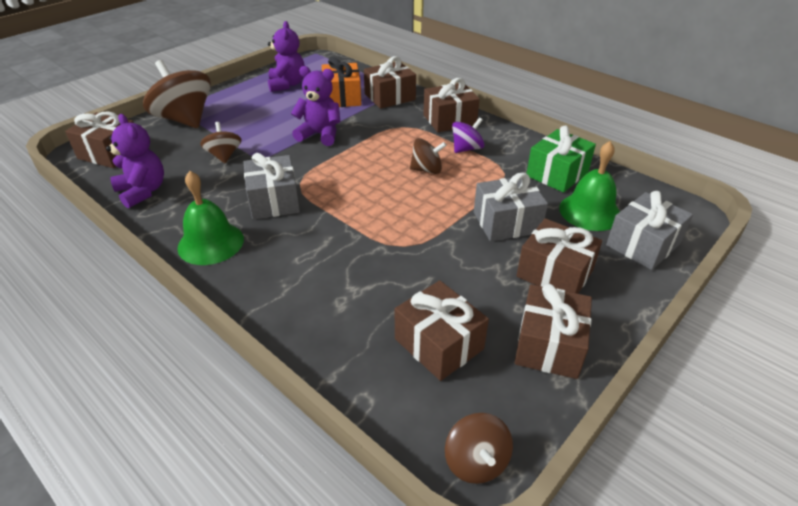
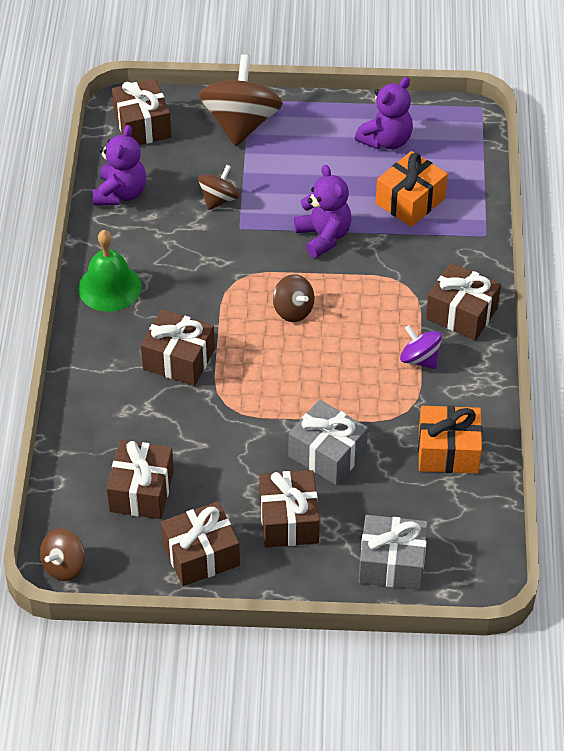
camera: 50 degrees right, 10 degrees up
(274, 201) = (195, 283): grey gift -> none
(390, 97) = (455, 236): brown gift -> brown gift (179, 359)
(427, 170) = (350, 352): brown spinning top -> brown spinning top (293, 310)
(466, 149) = (420, 359): purple spinning top -> purple spinning top turned 150 degrees counterclockwise
(557, 174) = (448, 451): green gift -> orange gift
(590, 211) = (407, 504): green bell -> none

